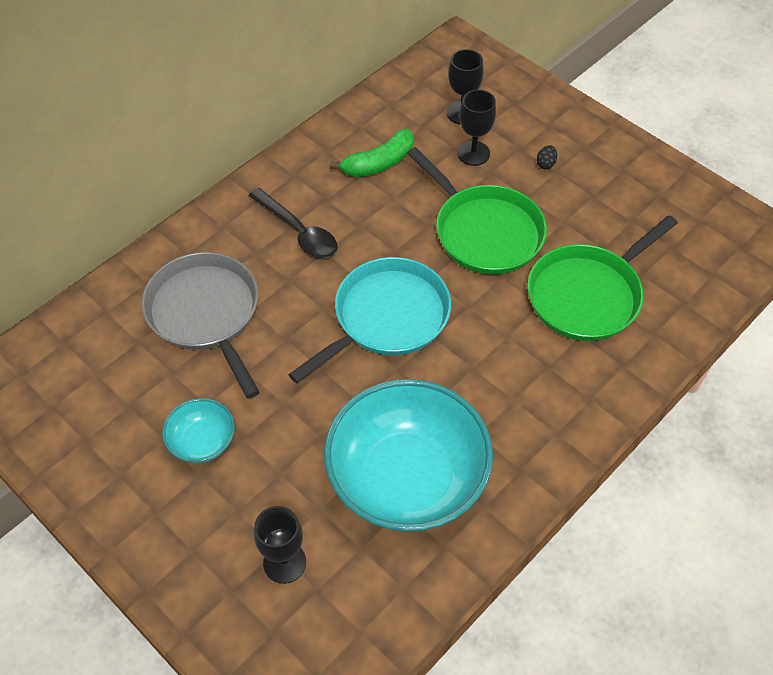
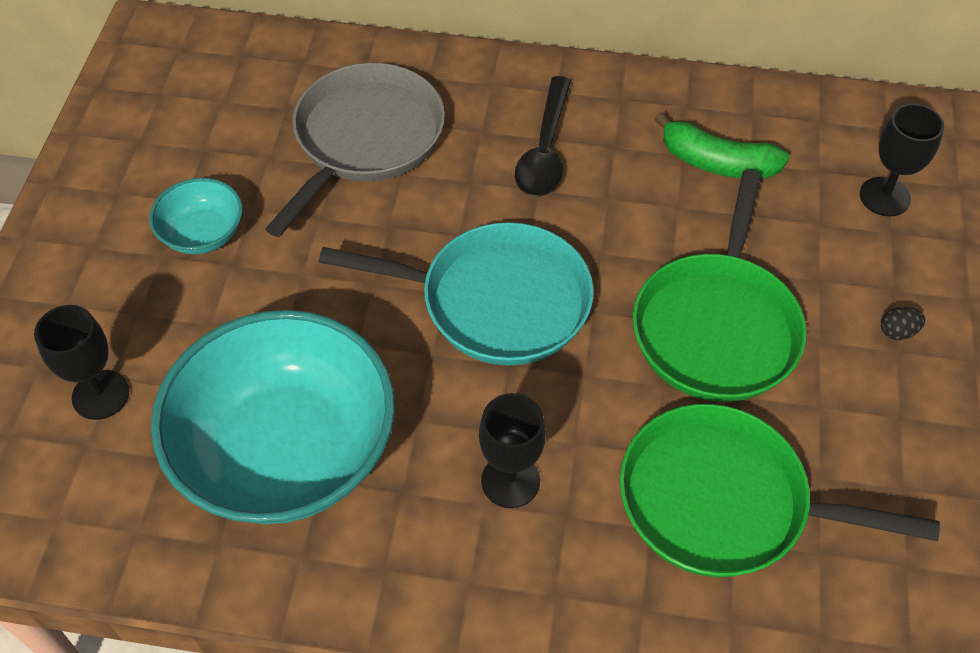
camera: 55 degrees right, 0 degrees up
(473, 153) = (831, 245): black goblet -> black goblet (510, 481)

